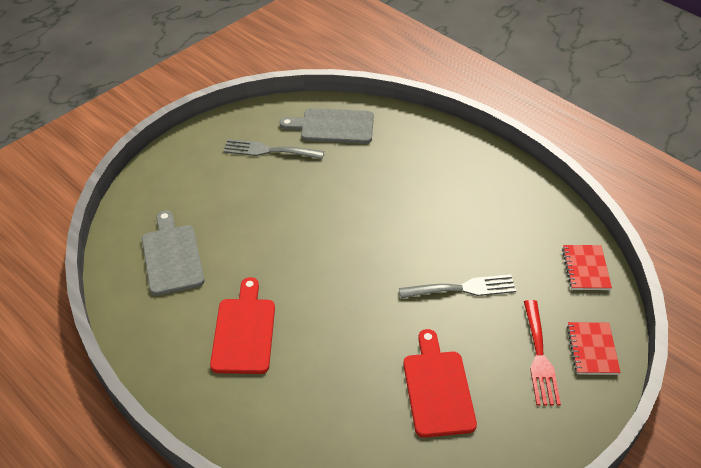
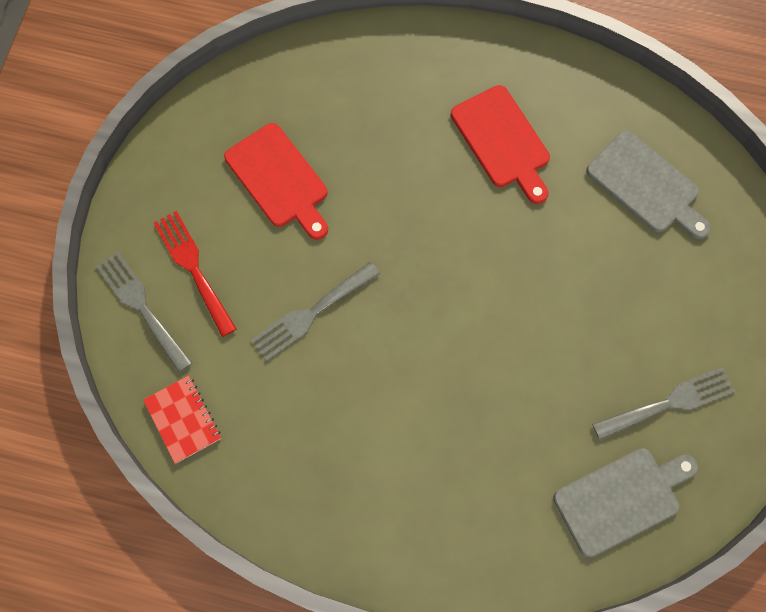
camera: 150 degrees right, 25 degrees up
(592, 349) = (141, 306): red notebook -> grey fork

